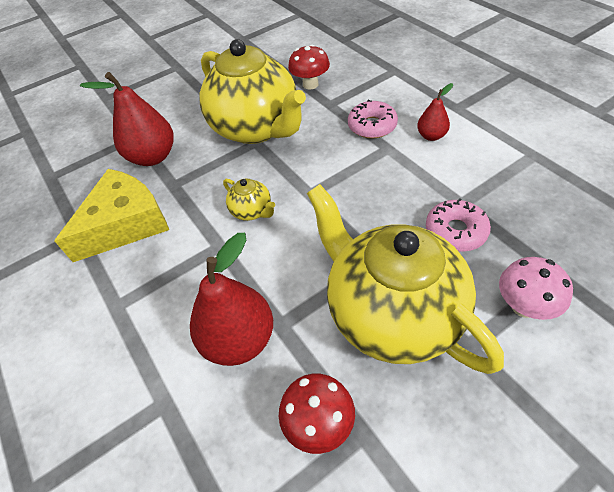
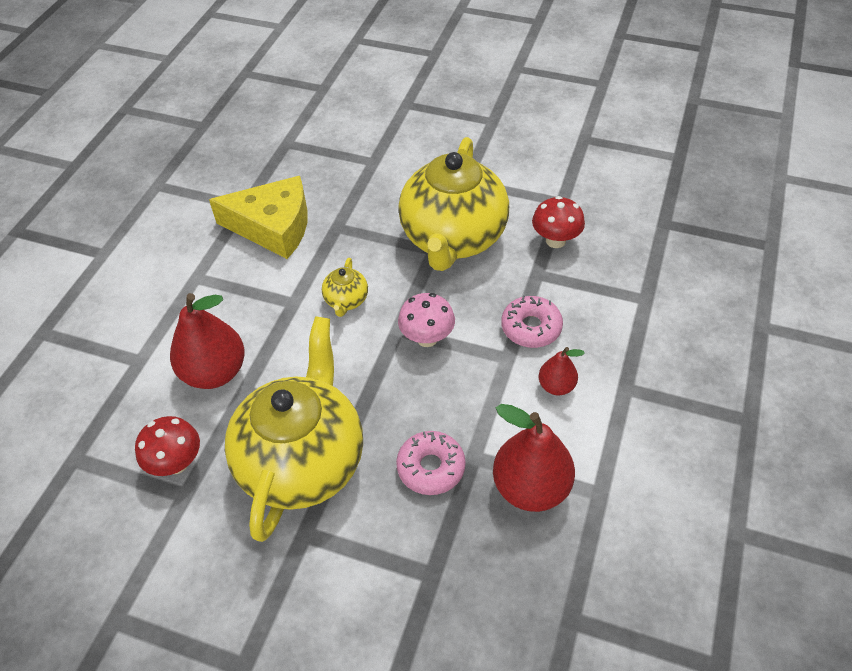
camera: 50 degrees right, 0 degrees up
(153, 157) = (358, 191): red pear -> red pear (531, 487)
(524, 306) = (375, 559): pink mushroom -> pink mushroom (427, 338)

